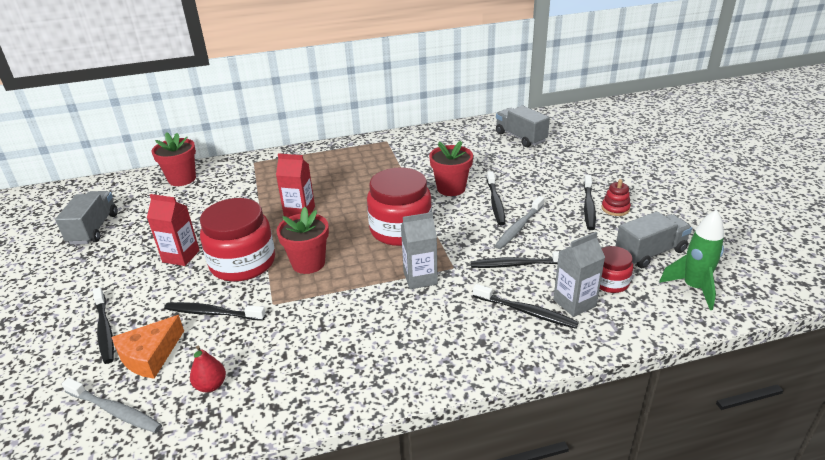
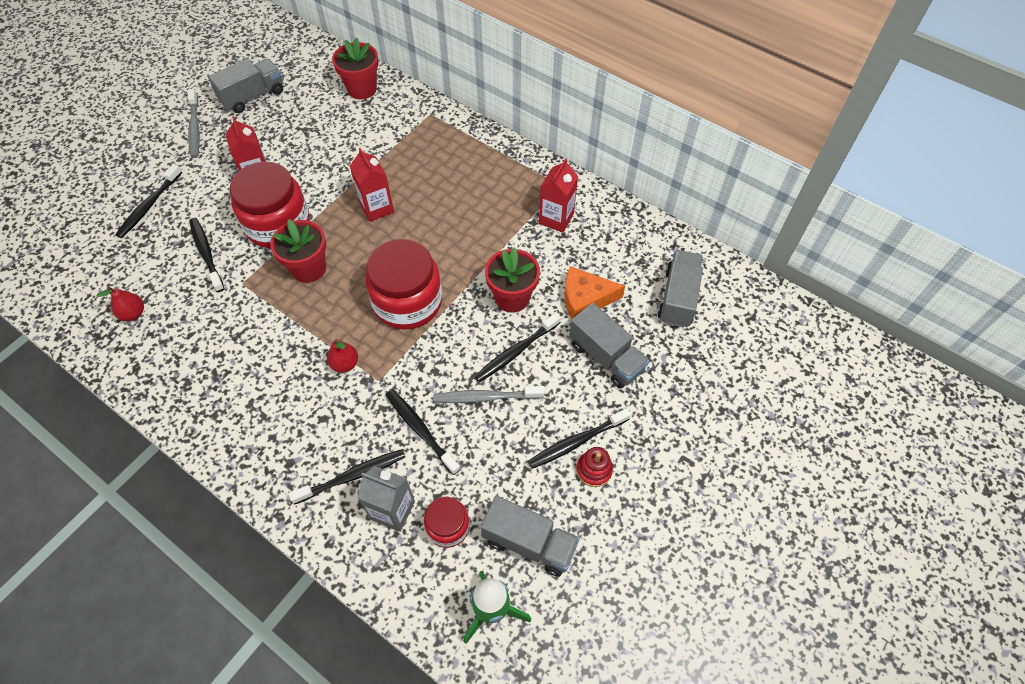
camera: 50 degrees right, 25 degrees up
(115, 411) = (81, 279): grey toothbrush -> grey toothbrush (195, 128)
(150, 355) = (141, 253): orange cheese -> orange cheese (585, 299)
(411, 151) = (556, 219): none -> red carton
(420, 278) = (345, 364): grey carton -> red pear
(526, 312) = (352, 476): black toothbrush -> black toothbrush turned 105 degrees counterclockwise
(536, 174) = (606, 357): none -> grey truck

